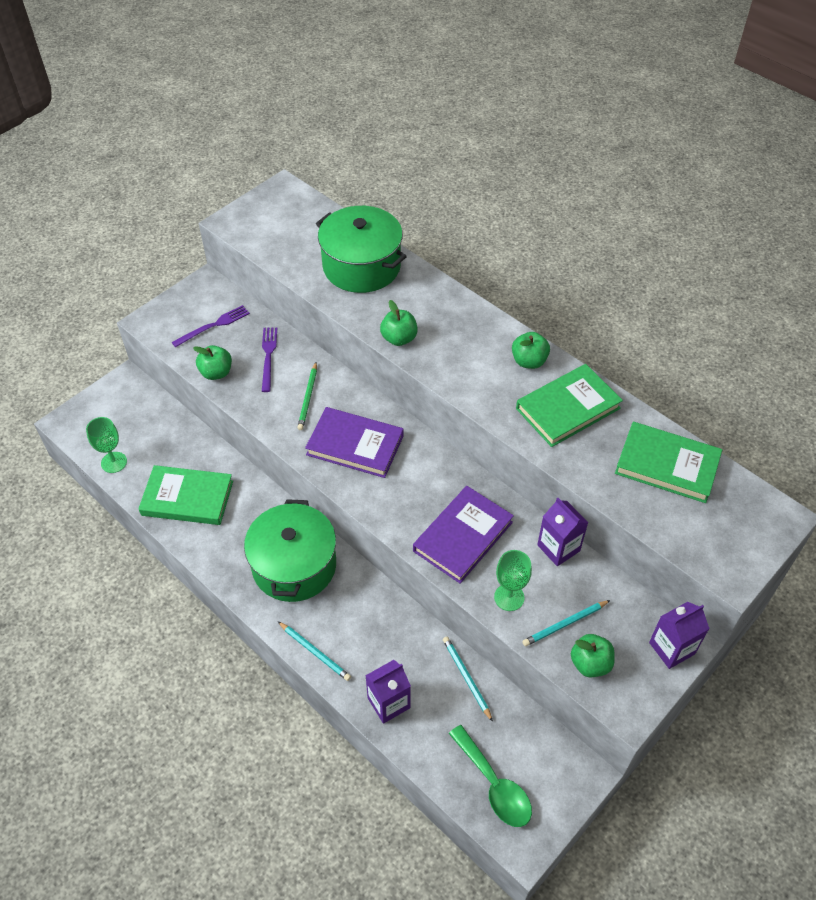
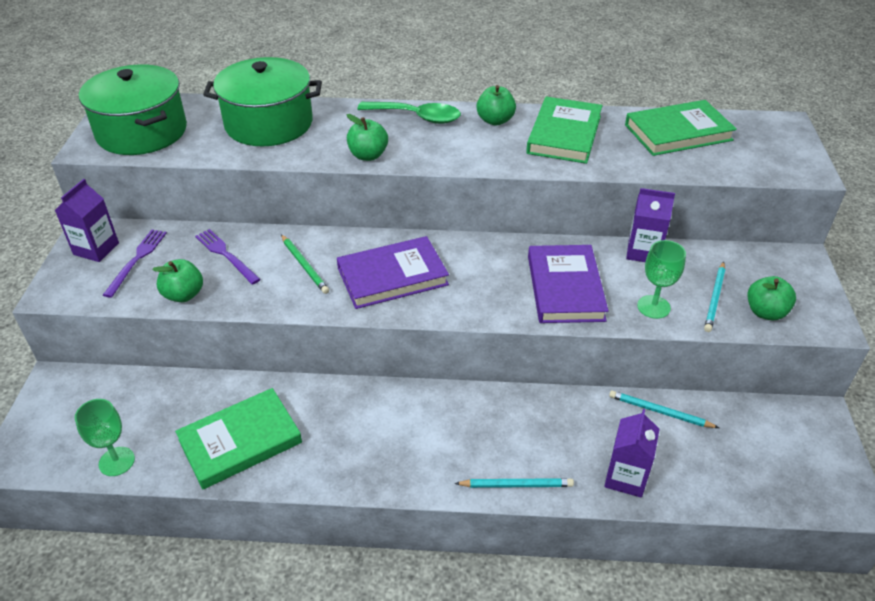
camera: 40 degrees left, 10 degrees down
(294, 565) = (415, 428): green pot -> green pot (142, 132)
(494, 785) = (777, 475): green spoon -> green spoon (417, 117)
(671, 648) = (799, 266): purple carton -> purple carton (96, 249)

